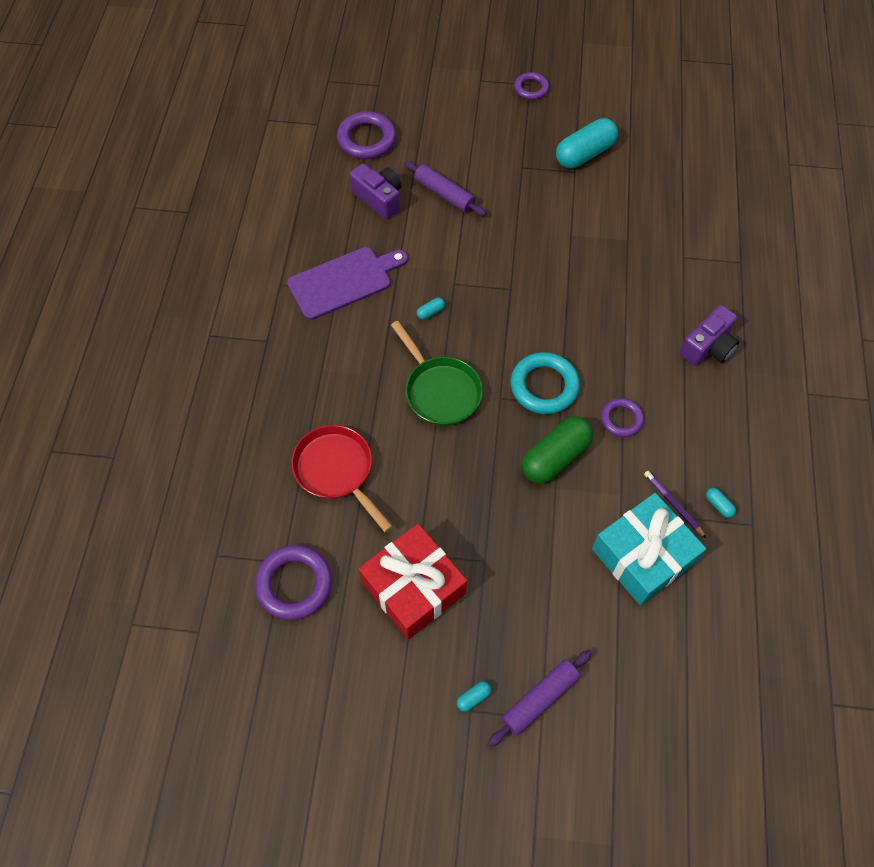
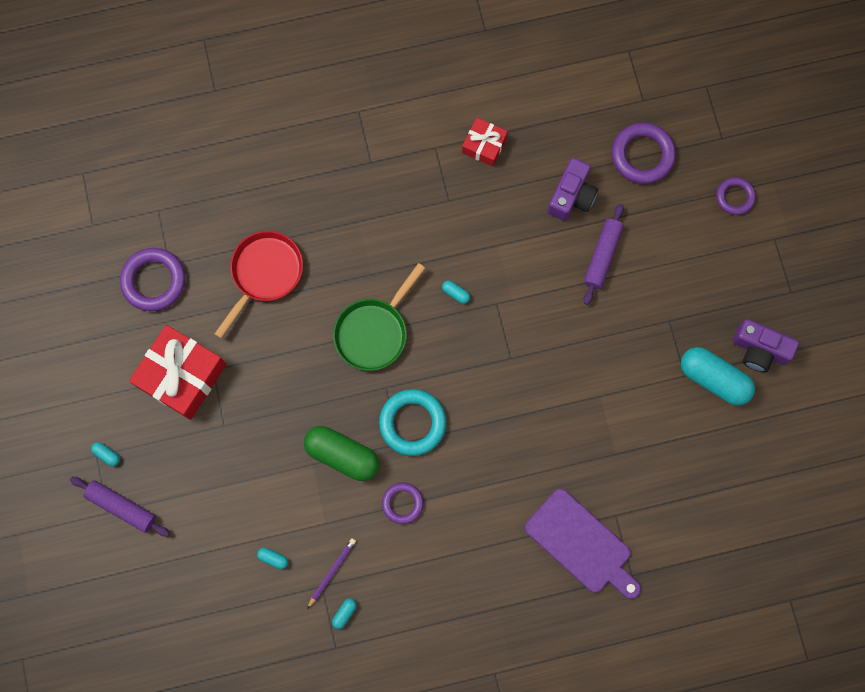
camera: 70 degrees right, 15 degrees up
(298, 246) = (484, 145): none -> red gift
(343, 281) = (460, 202): purple cutting board -> purple cutting board (581, 544)
(531, 88) = (784, 295): purple ring -> purple ring (735, 197)
(643, 555) = (273, 558): turquoise gift -> turquoise capsule
(708, 347) = (513, 565): purple camera -> purple camera (759, 350)

